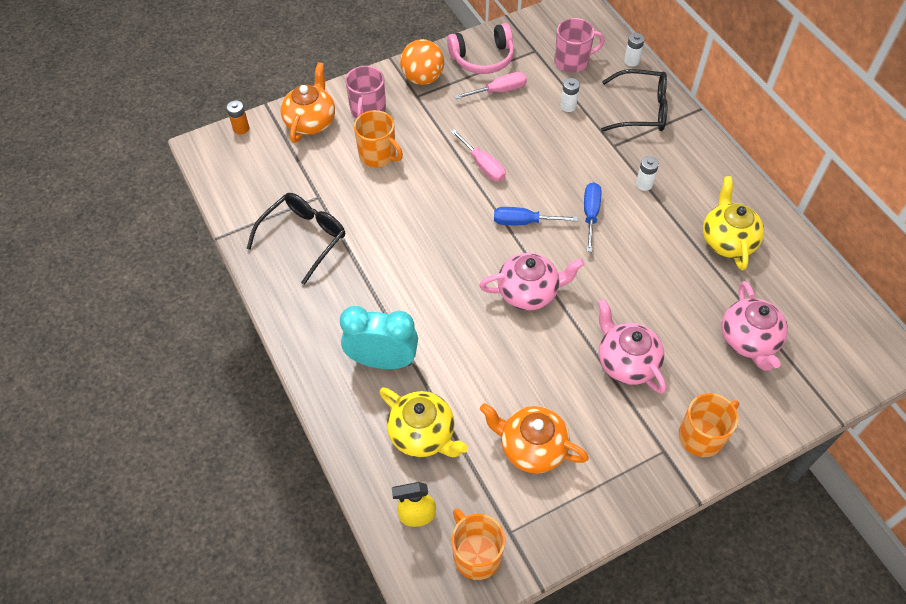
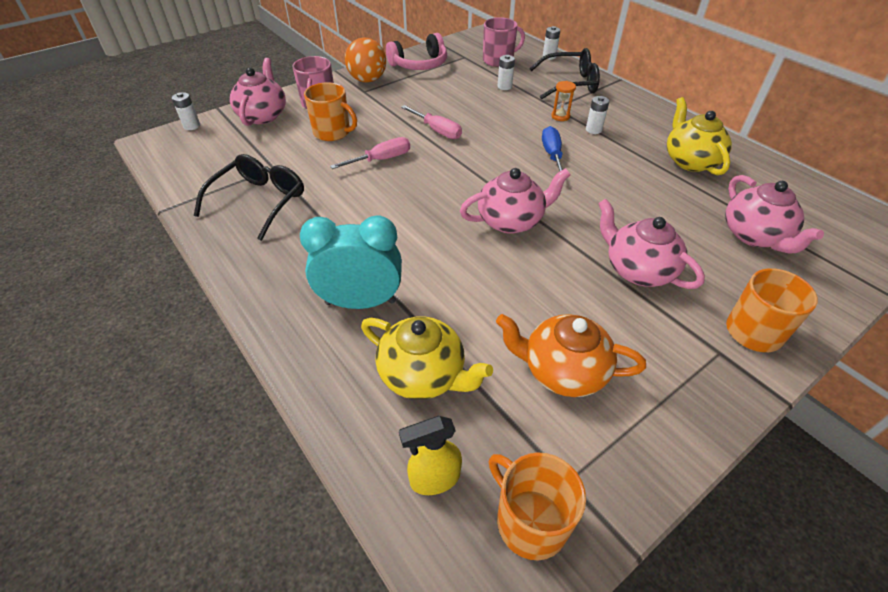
camera: 10 degrees left, 10 degrees down
(241, 128) = (192, 126): orange battery -> white battery
(311, 121) = (263, 115): orange teapot -> pink teapot
(499, 91) = (439, 82): pink screwdriver -> pink screwdriver (381, 160)
(524, 222) = (489, 167): blue screwdriver -> none
(615, 160) = (560, 116): none -> orange hourglass

